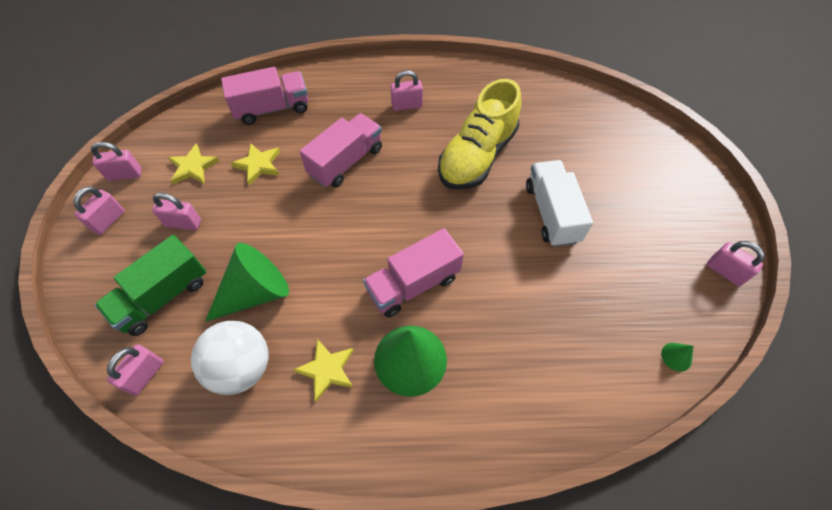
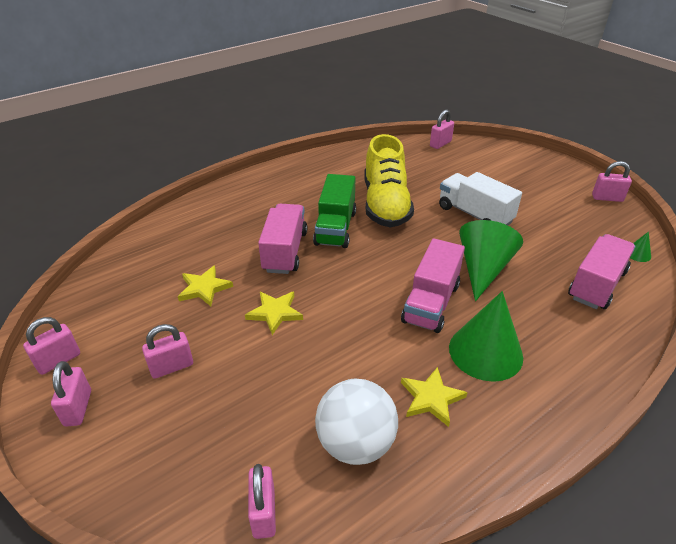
camera: 35 degrees left, 20 degrees down
(163, 296) = (213, 436): green truck -> green truck (335, 228)
(193, 167) = (135, 319): yellow star -> yellow star (275, 313)
(255, 292) = (305, 380): green cone -> green cone (483, 269)
(272, 108) = (174, 244): pink truck -> pink truck (596, 285)
(407, 105) = (295, 196): pink padlock -> pink padlock (440, 144)

